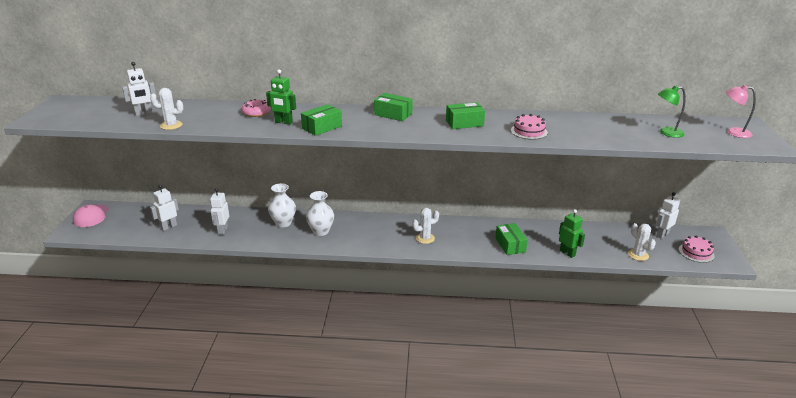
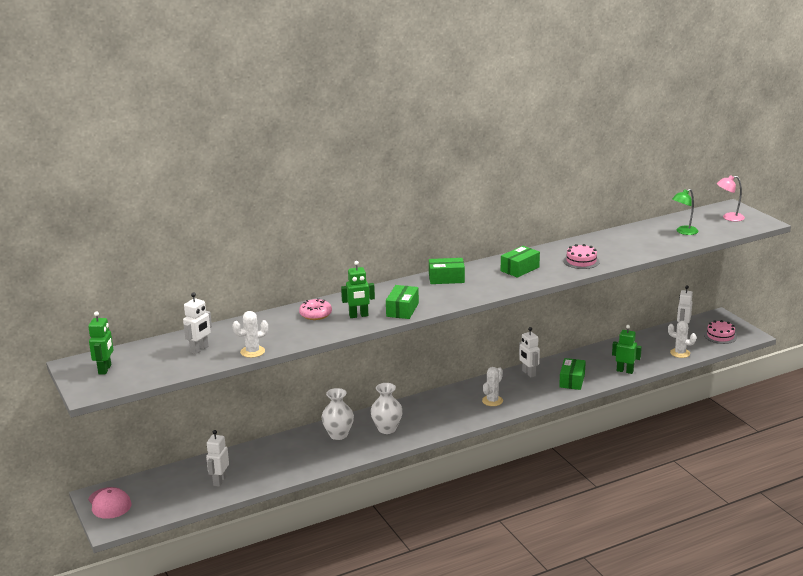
camera: 30 degrees left, 5 degrees down
(70, 109) = (105, 369): none -> green robot
(222, 230) = (284, 463): white robot -> white robot (528, 373)
(510, 245) = (572, 380): green box -> green box turned 60 degrees clockwise

